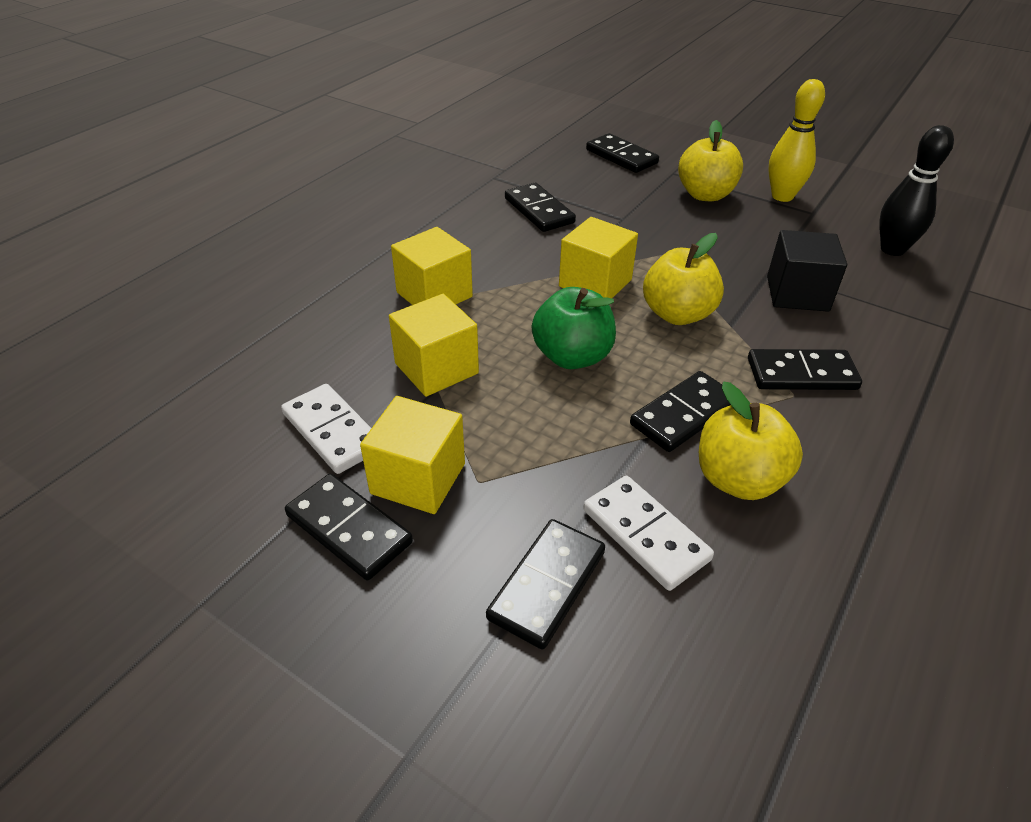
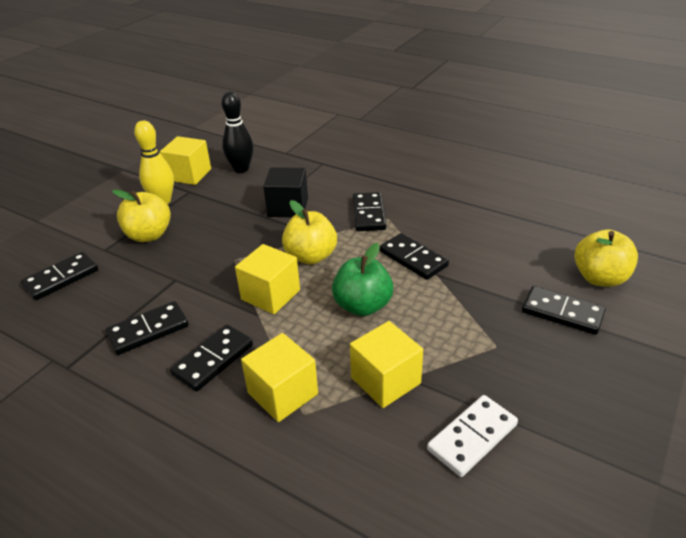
camera: 90 degrees left, 5 degrees down
(348, 529) = (561, 409): black domino -> black domino (213, 360)
(418, 478) = (504, 377): yellow cube -> yellow cube (189, 174)
(645, 535) = (512, 276): white domino -> none
(738, 479) = (461, 243): yellow apple -> yellow apple (600, 278)

